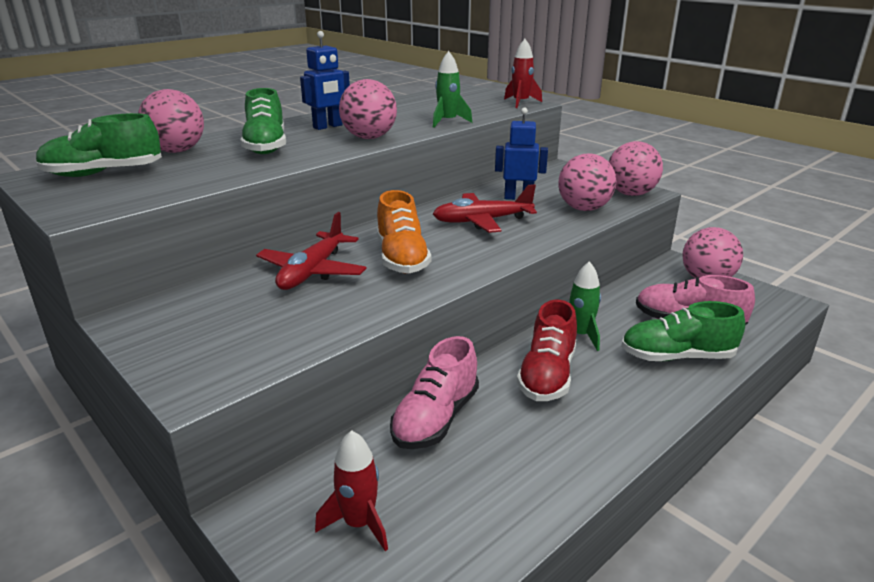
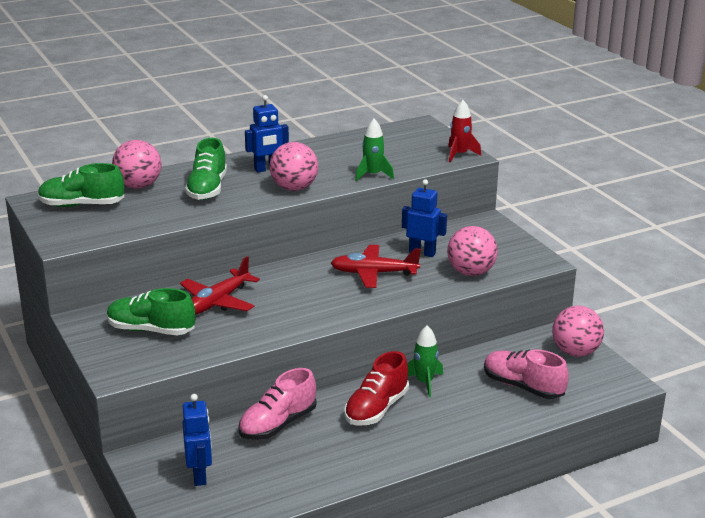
camera: 15 degrees right, 0 degrees up
(359, 523) = (200, 475): red rocket -> blue robot
(402, 258) = (289, 300): orange shoe -> none
(630, 194) = (527, 262): pink ball -> none
(677, 357) = (489, 412): green shoe -> green shoe (151, 330)

